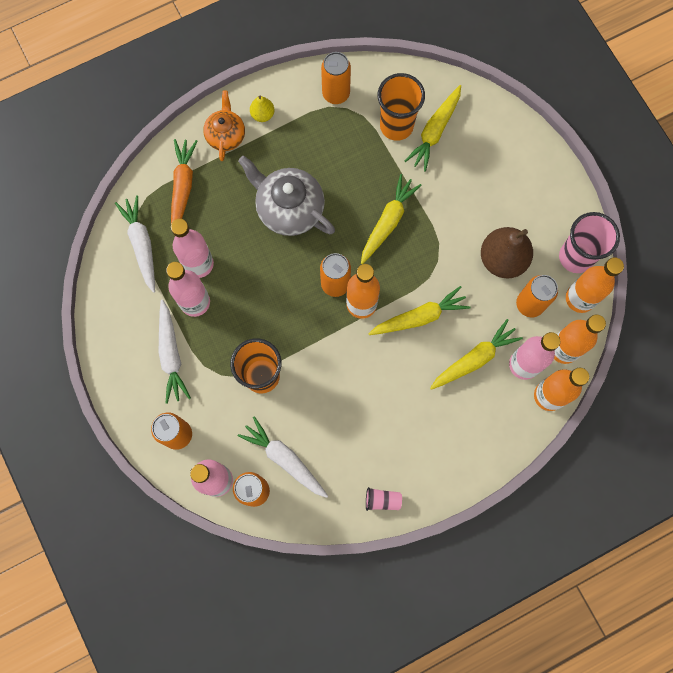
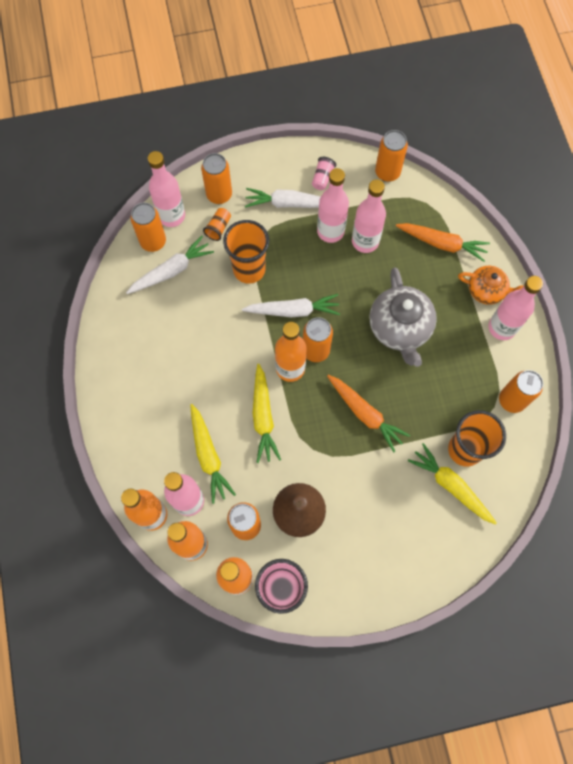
camera: 105 degrees right, 5 degrees down
(108, 260) = (387, 173): none -> orange can
(141, 245) = (395, 200): white carrot -> white carrot (293, 310)
(219, 423) = (218, 228): none -> orange cup
(262, 114) = (502, 327): yellow pear -> pink bottle
(289, 208) = (400, 328): grey teapot -> grey teapot turned 120 degrees clockwise
(382, 500) = (110, 340): pink cup -> pink cup (322, 178)
(388, 222) = (365, 414): yellow carrot -> orange carrot

